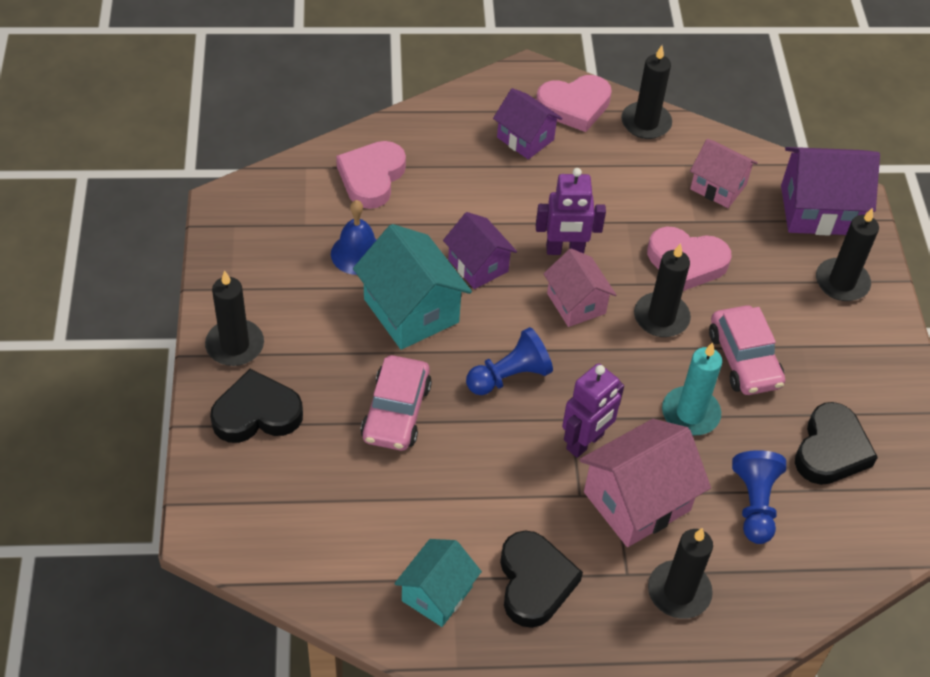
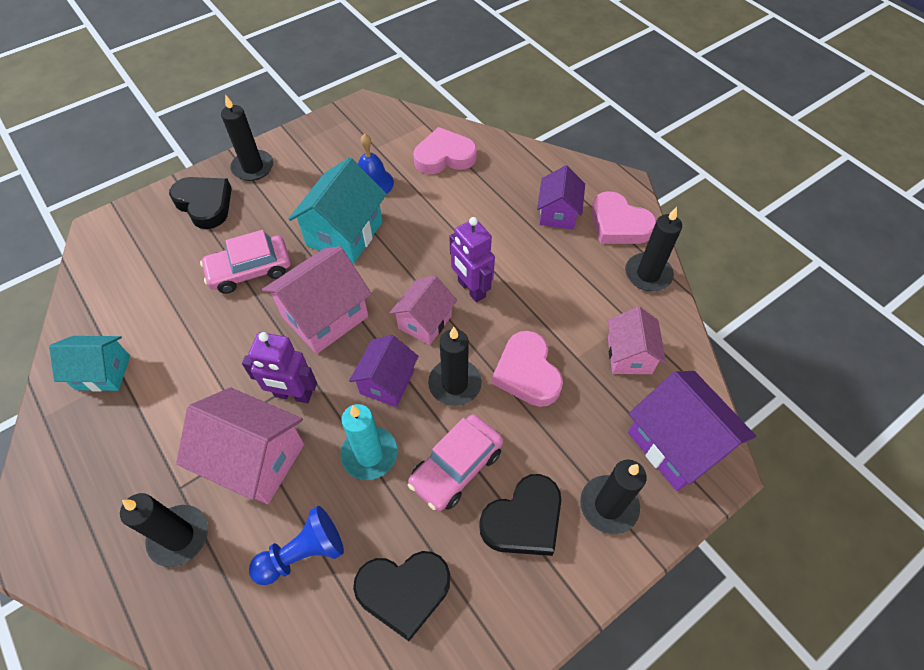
camera: 60 degrees right, 5 degrees up
(478, 265) = (414, 248): purple house -> purple house (387, 382)
(509, 376) = (325, 317): blue pawn -> pink house
(534, 582) = (141, 428): black heart -> black heart (523, 520)

